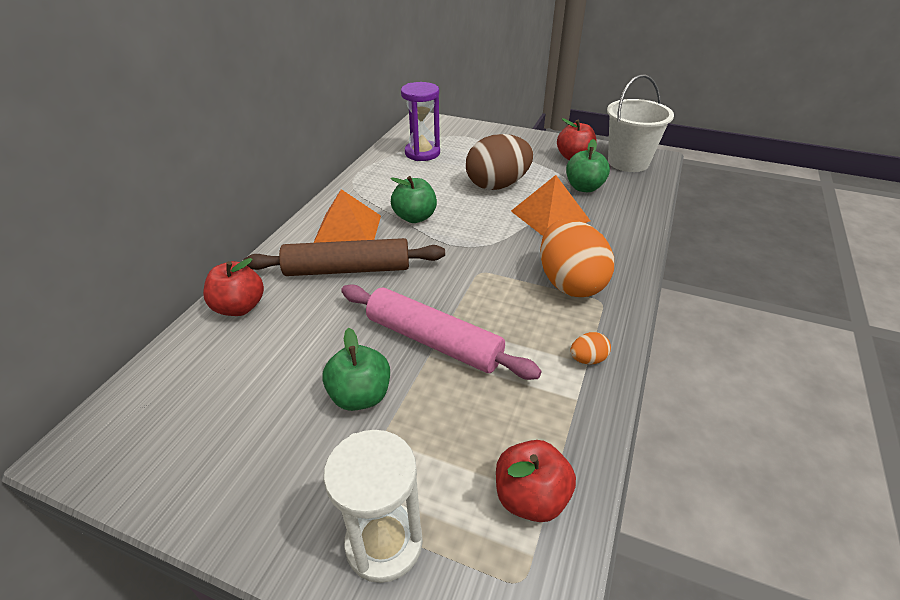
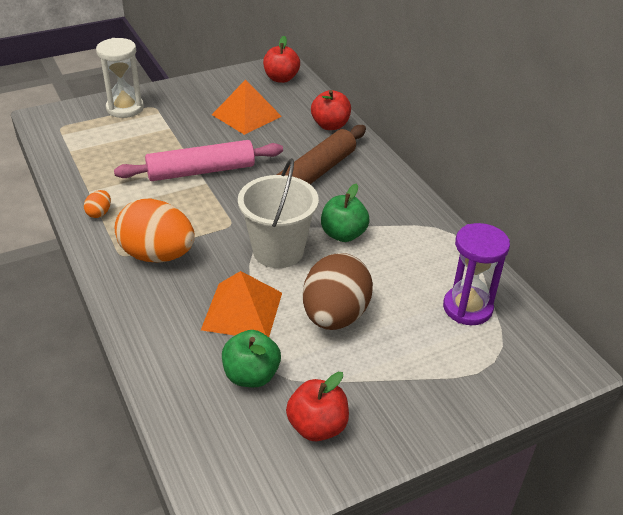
camera: 130 degrees right, 0 degrees up
(347, 230) = (366, 194): orange pyramid -> orange pyramid (246, 115)
(360, 396) = (202, 133): green apple -> none
(530, 497) = (78, 147): red apple -> red apple (281, 78)
(628, 162) = (247, 470): white bucket -> white bucket (278, 251)

